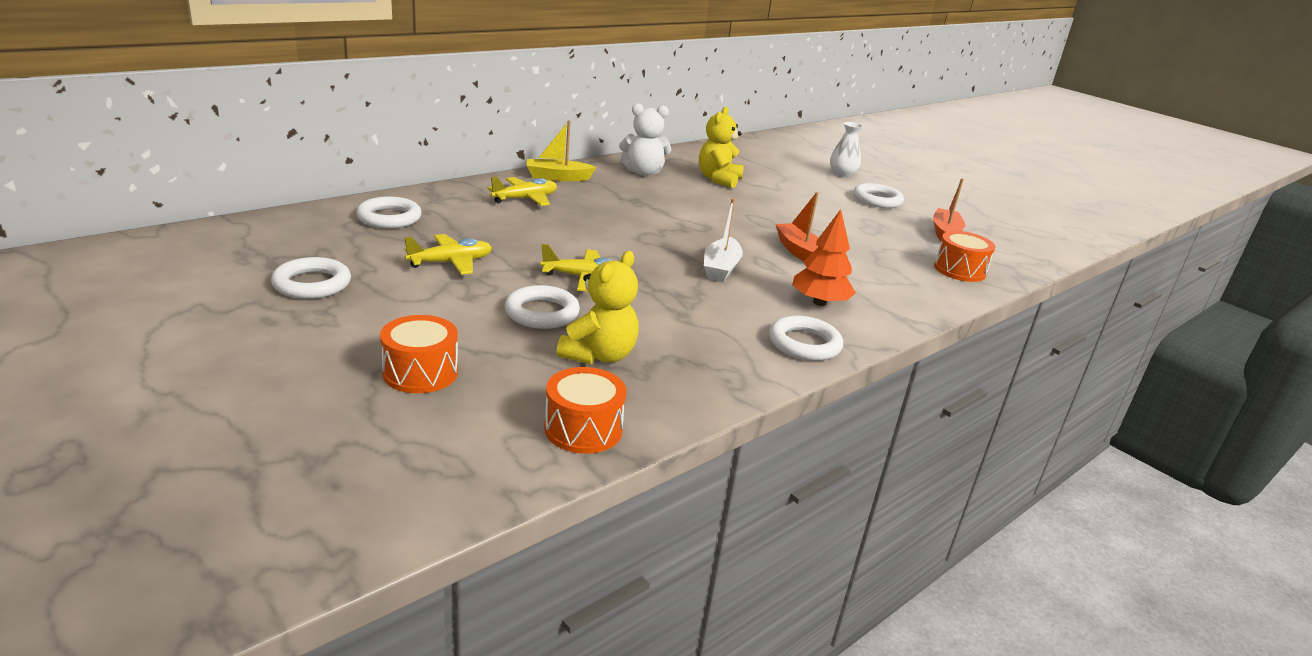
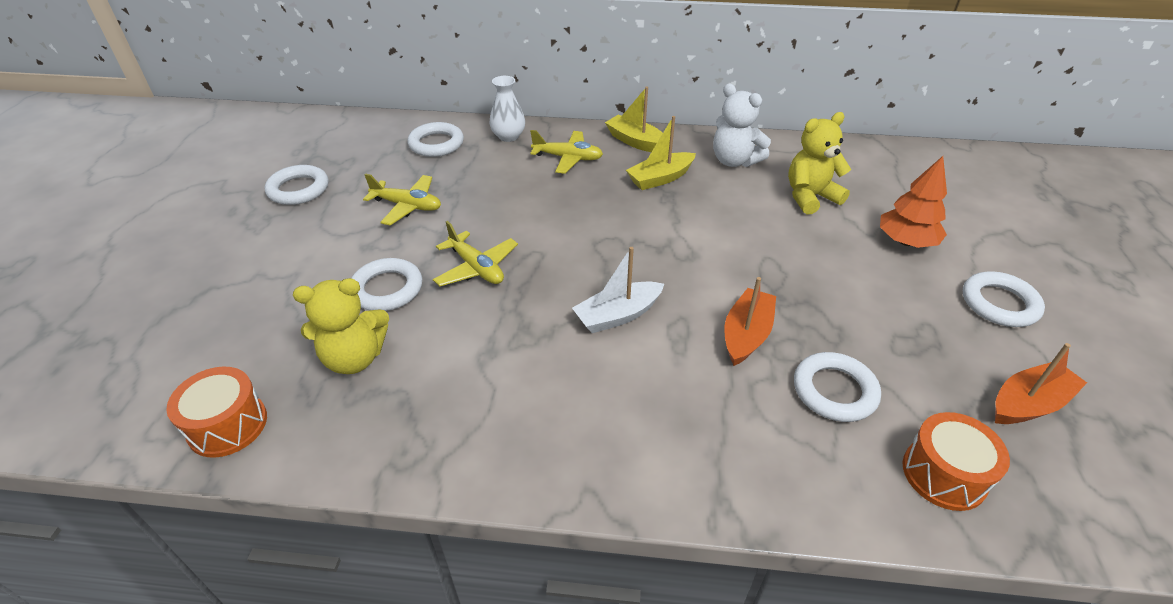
camera: 50 degrees right, 15 degrees up
(420, 372) = (230, 303): orange drum -> none
(614, 193) = (660, 178): none -> yellow boat
(804, 344) = (543, 458): white ring -> white ring (834, 391)
(819, 302) = (652, 415): orange tree -> orange tree (906, 241)
(842, 174) = (1011, 243): white vase -> white vase (508, 136)

